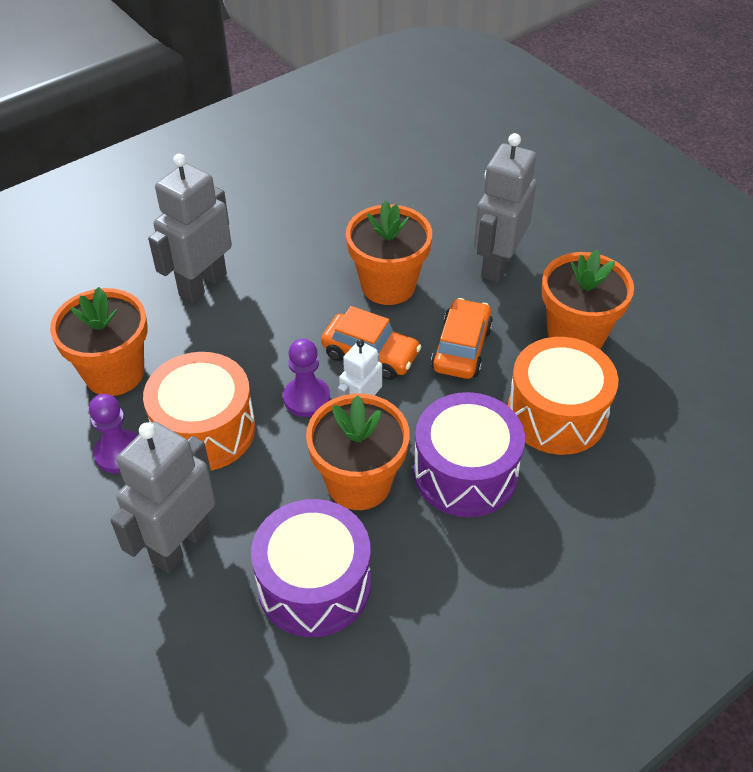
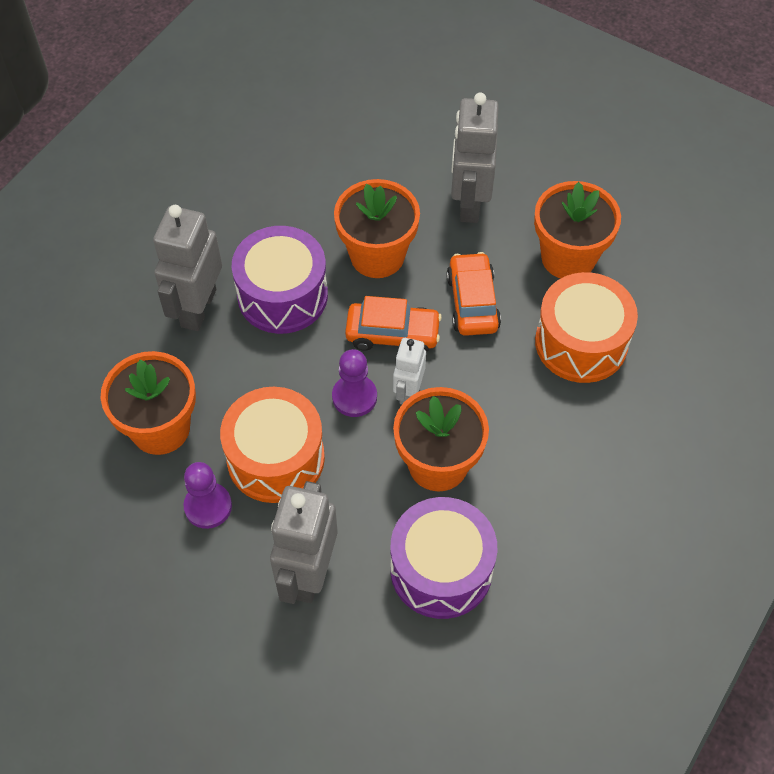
camera: 20 degrees left, 10 degrees up
(465, 472) = (525, 424): purple drum -> purple drum (282, 295)

